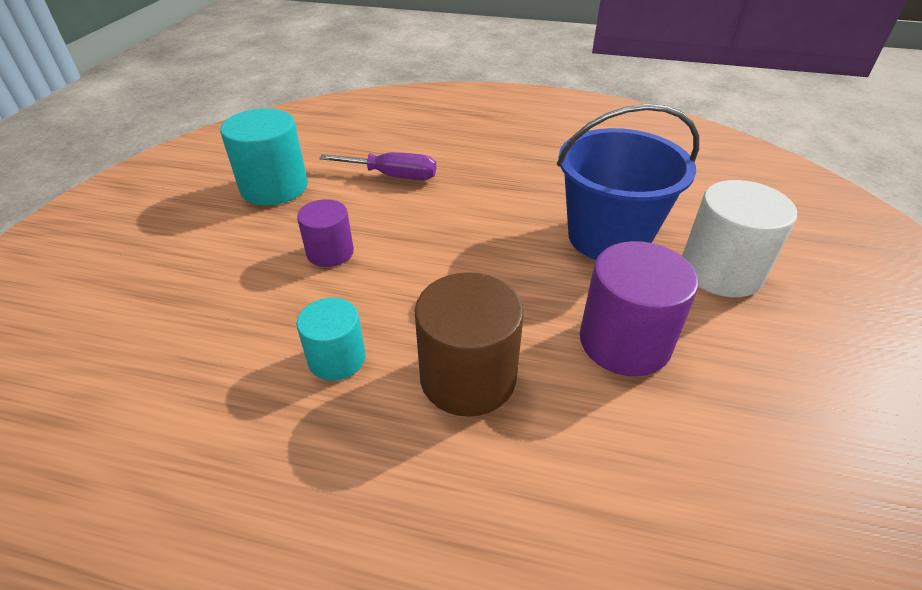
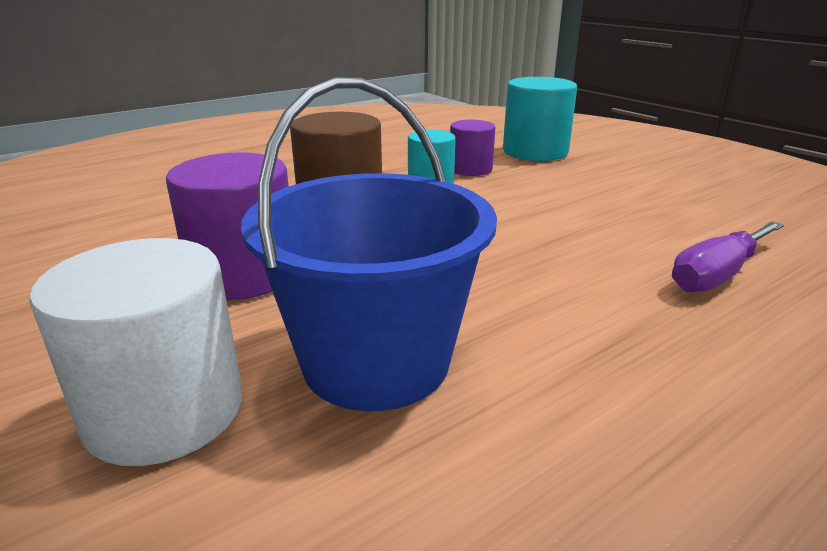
camera: 130 degrees right, 15 degrees down
(274, 187) = (732, 211): turquoise cylinder -> turquoise cylinder (535, 152)
(330, 252) = (568, 207): purple cylinder -> purple cylinder (470, 169)

